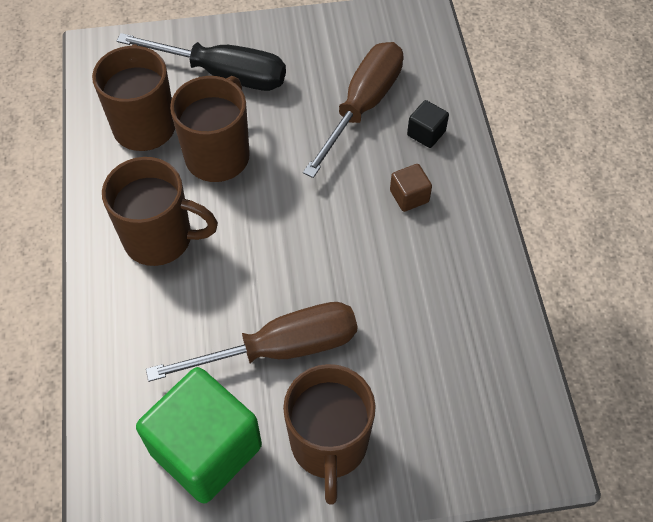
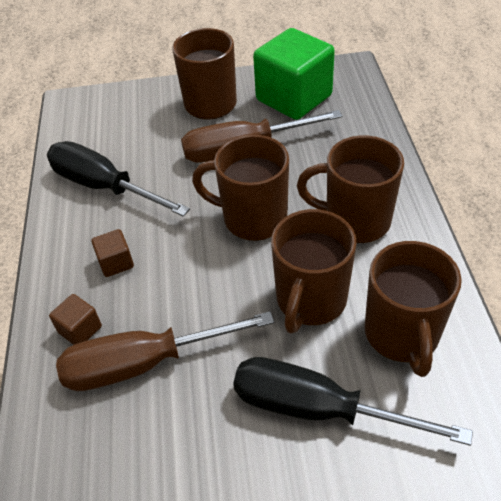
camera: 175 degrees left, 10 degrees down
(270, 244) = (253, 218): none -> brown mug
(362, 106) = (145, 363): brown screwdriver -> brown screwdriver turned 45 degrees clockwise
(426, 133) = (80, 329): black cube -> brown cube
(447, 293) = (104, 187): none -> black screwdriver

